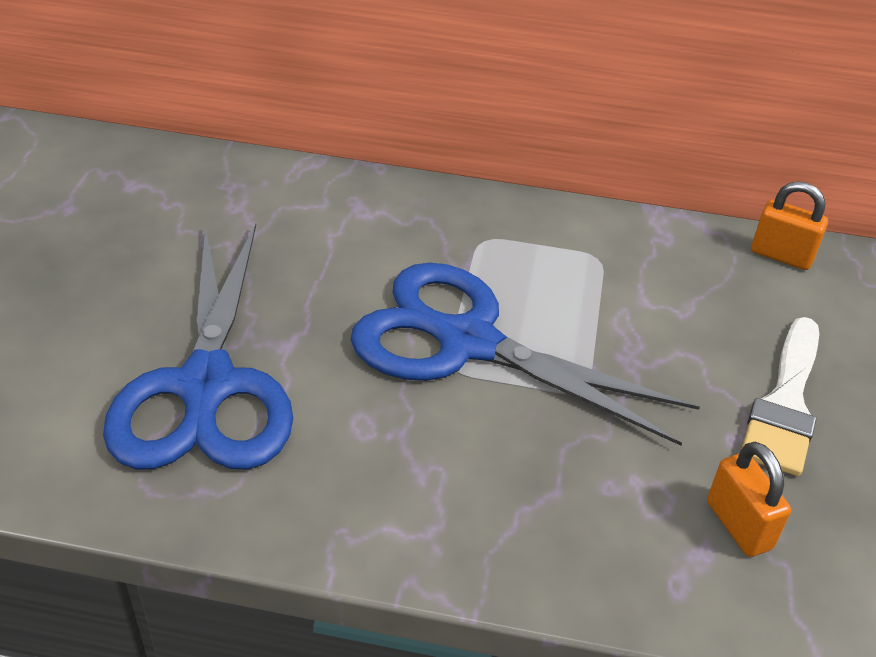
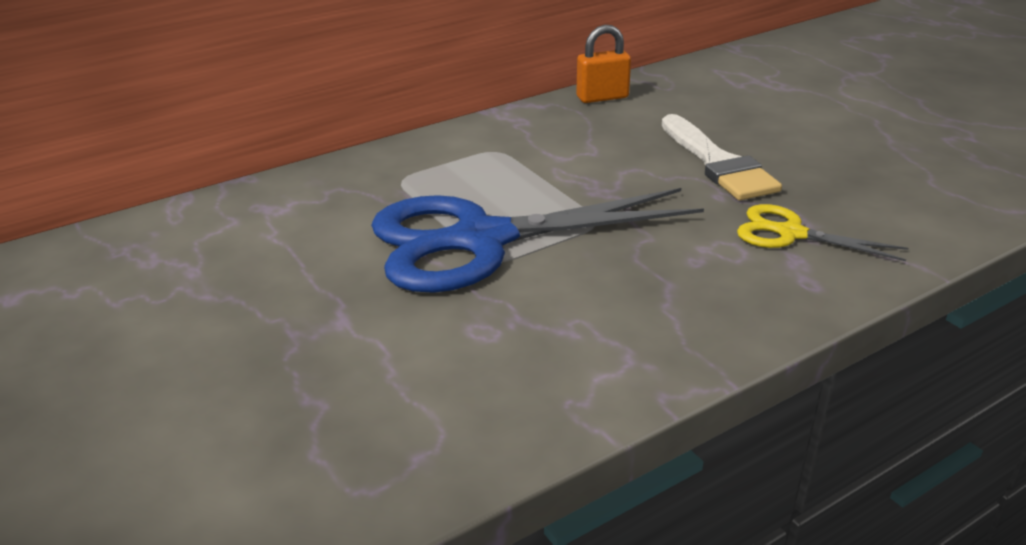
camera: 40 degrees left, 10 degrees down
(206, 387) = (312, 388): blue scissors -> none
(738, 525) = (790, 233): orange padlock -> yellow scissors

